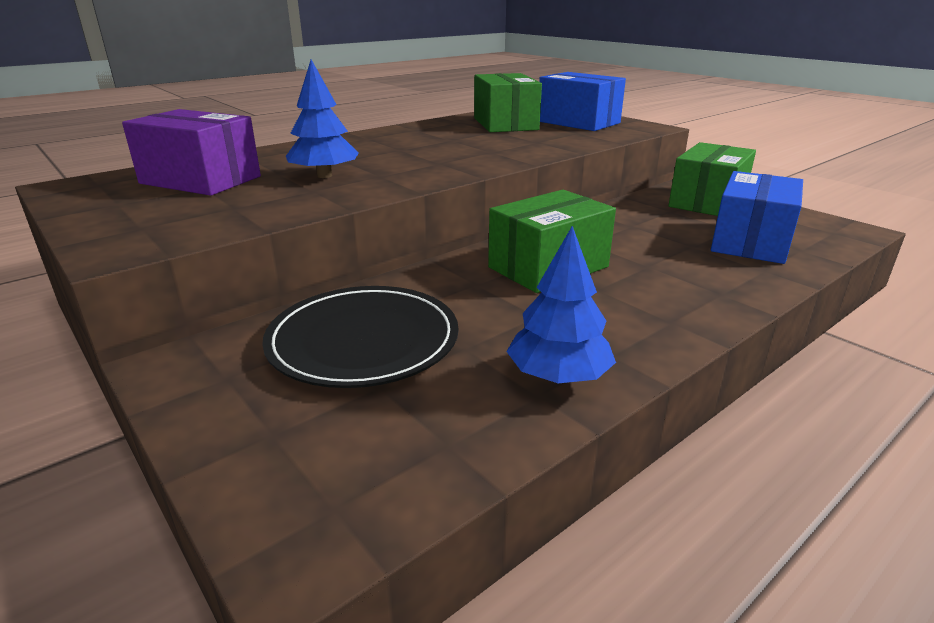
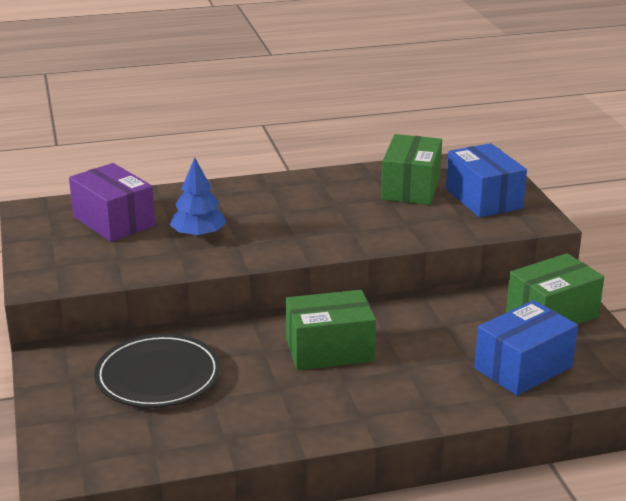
camera: 25 degrees right, 0 degrees up
(558, 376) = (248, 432): blue tree -> none

